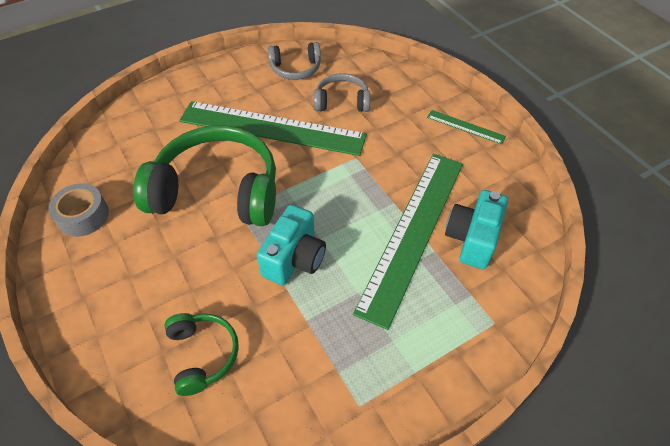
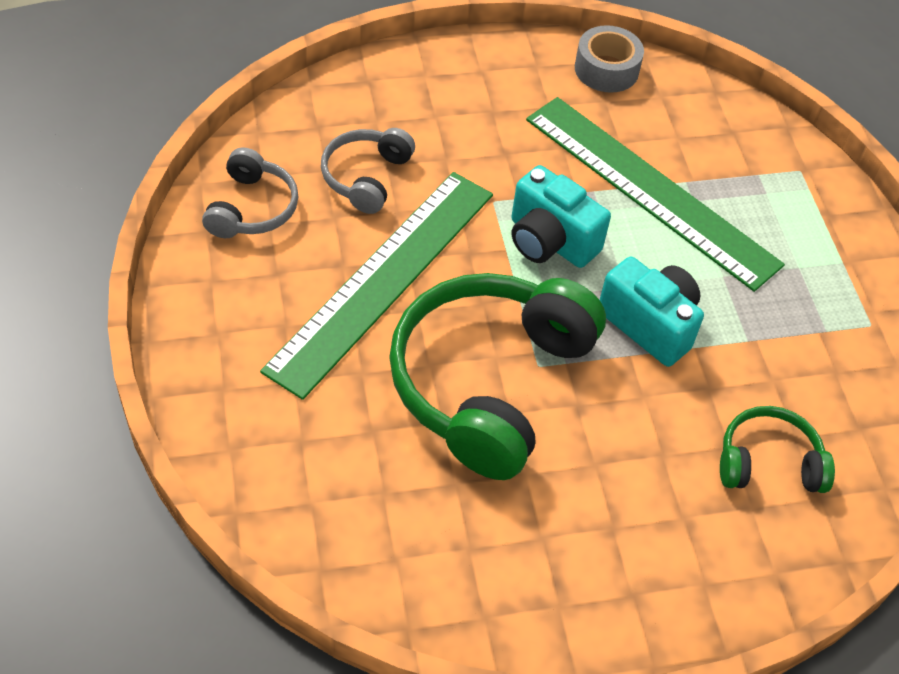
camera: 75 degrees left, 0 degrees up
(83, 216) = (468, 577): grey tape -> grey tape (606, 69)
(465, 127) = (488, 67): green ruler -> none
(472, 239) = (680, 140): turquoise camera -> turquoise camera (550, 241)

